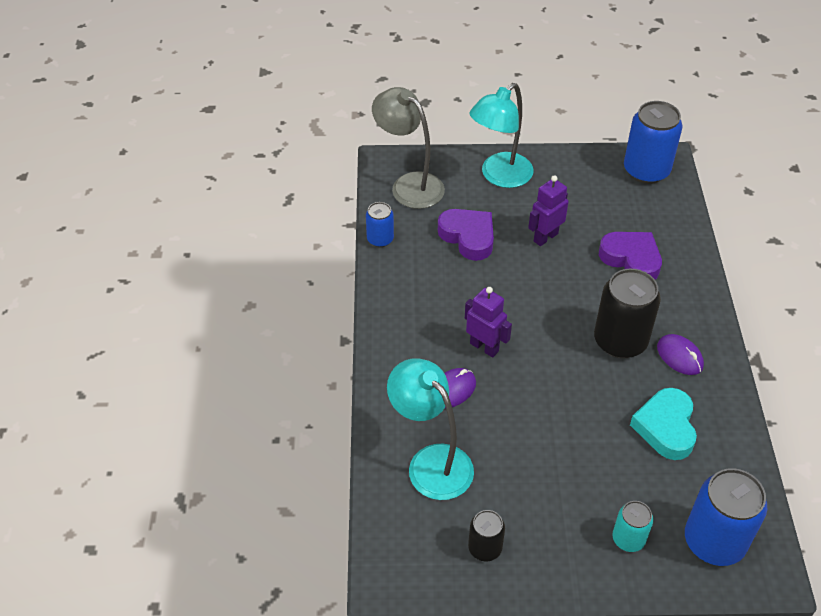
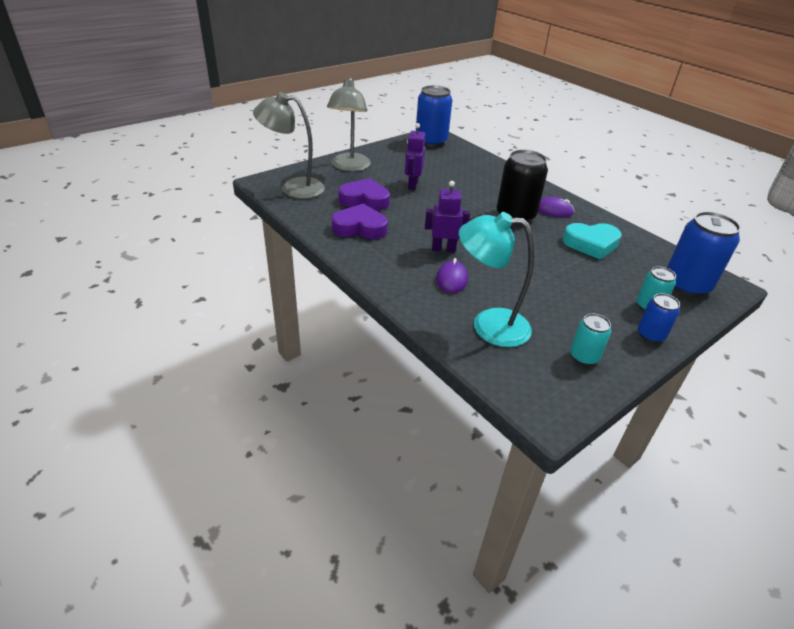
camera: 40 degrees left, 10 degrees down
(380, 239) = (305, 220): blue can -> blue can (650, 335)
(485, 548) = (584, 356): black can -> turquoise can
(499, 176) = (349, 167): turquoise lamp -> grey lamp
(631, 259) = (472, 179): purple heart -> purple heart (360, 228)
(665, 427) = (591, 244): turquoise heart -> turquoise heart turned 60 degrees counterclockwise

